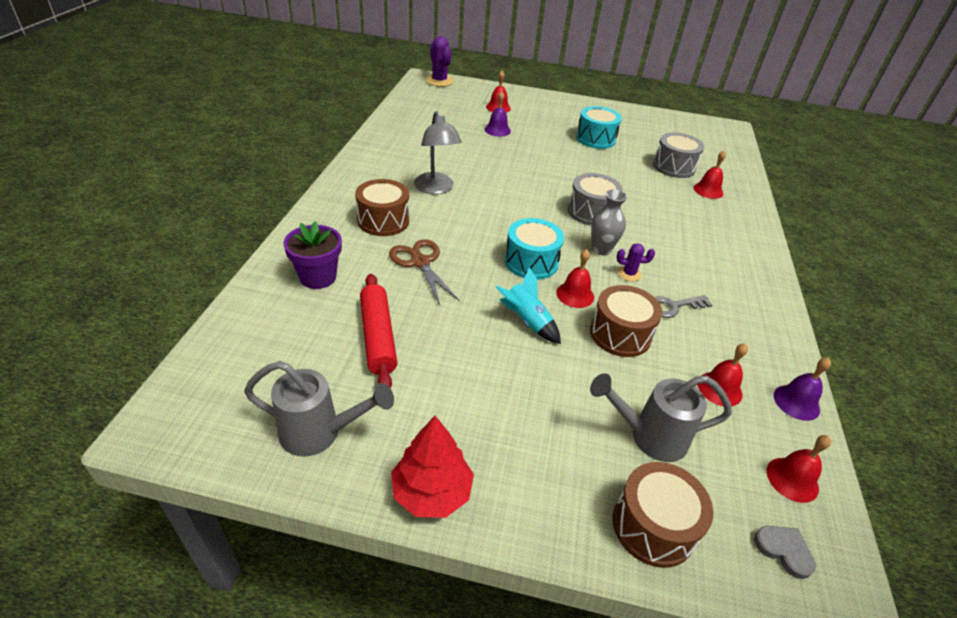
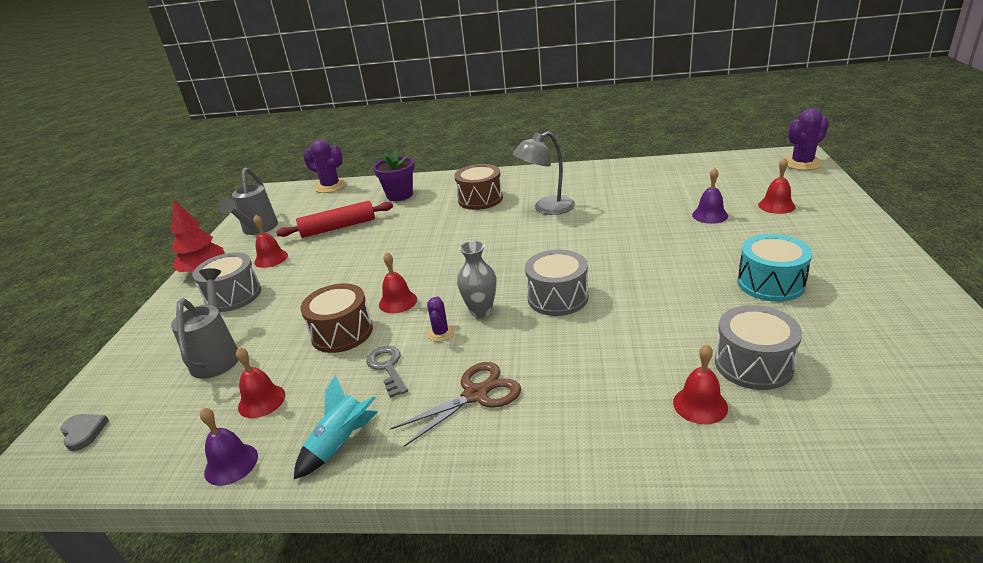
camera: 90 degrees right, 10 degrees down
(215, 346) = (330, 186): none -> purple cactus
(420, 262) = (427, 224): brown scissors -> brown scissors (476, 394)
(521, 439) = (233, 296): none -> grey drum
(527, 321) = (358, 281): turquoise rocket -> turquoise rocket (341, 444)
(531, 262) = (444, 272): turquoise drum -> none
(653, 526) = (139, 360): brown drum -> none
(784, 550) = (83, 432): grey heart -> grey heart turned 75 degrees counterclockwise
(792, 479) = (142, 447): red bell -> red bell (271, 259)

